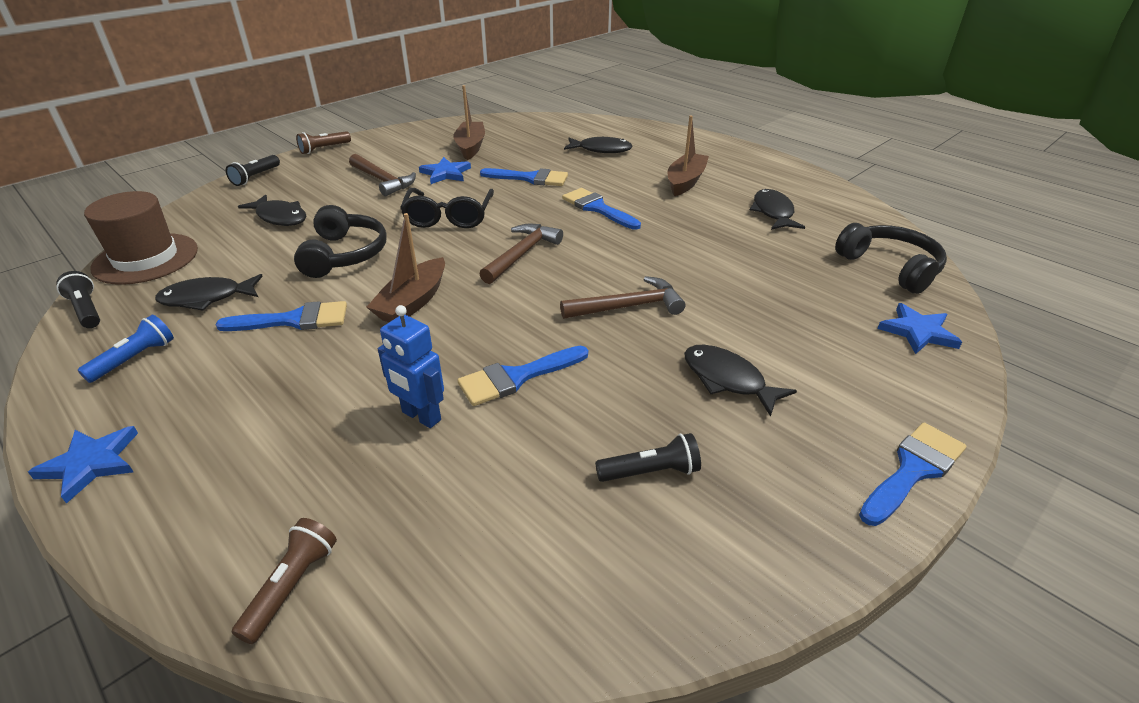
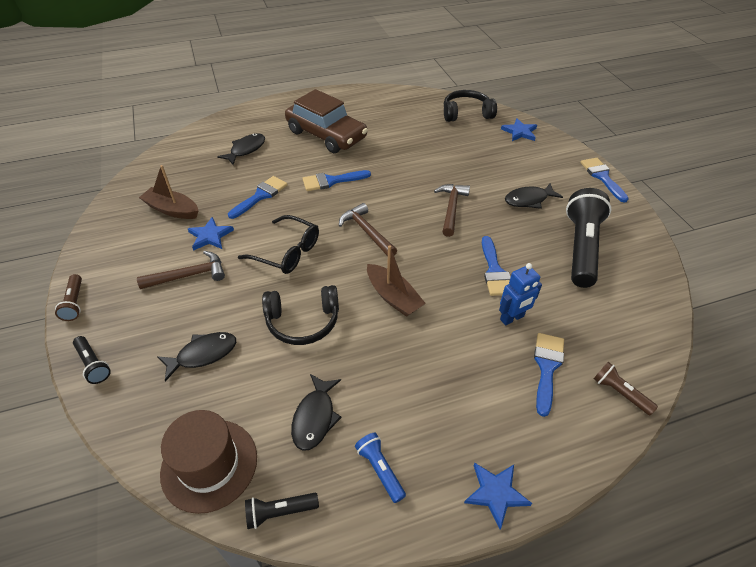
camera: 65 degrees left, 10 degrees up
(294, 320) = (380, 364): blue brush -> blue brush (547, 367)
(344, 254) = (303, 321): black headphones -> black headphones turned 150 degrees clockwise
(651, 472) = (581, 247): black flashlight -> black flashlight, size x2.19
(685, 182) = (326, 135): brown boat -> brown car
(773, 212) = (389, 121): black fish -> none

